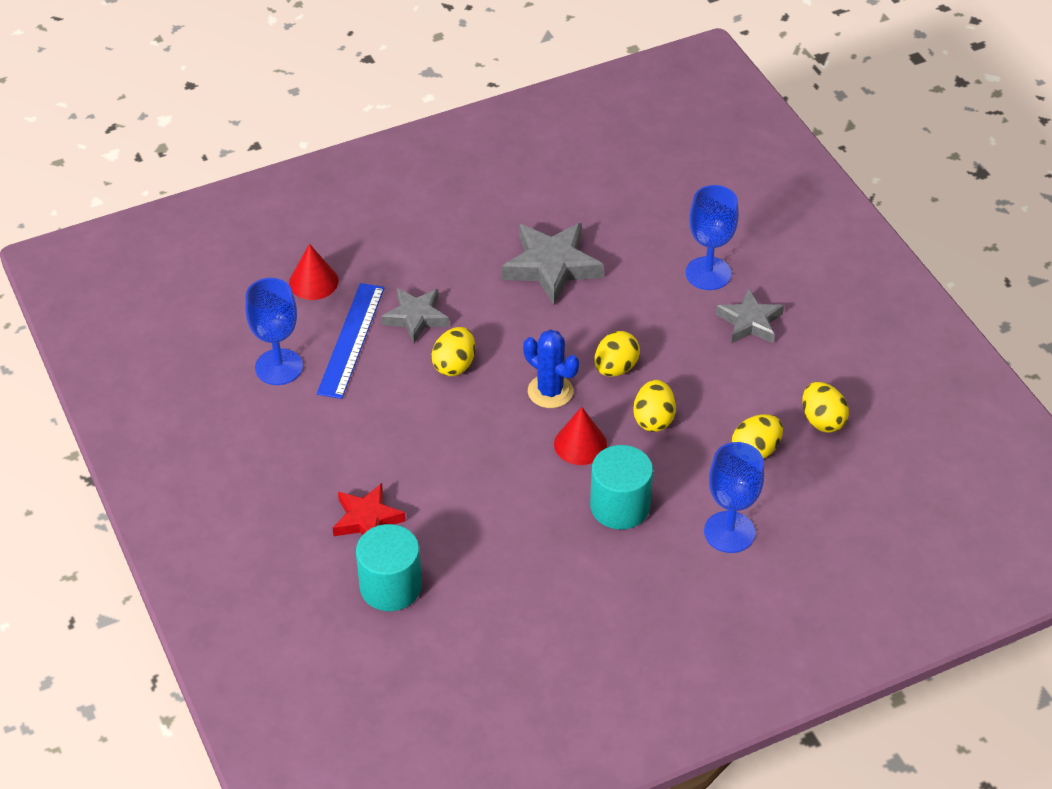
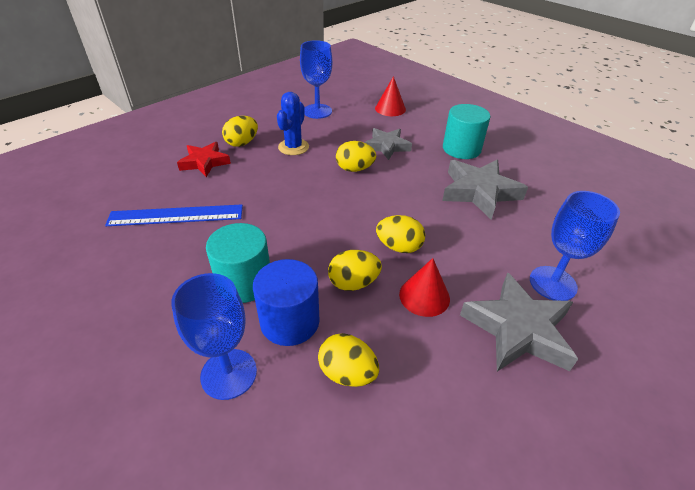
camera: 70 degrees right, 5 degrees down
(351, 340) = (352, 128): blue ruler -> blue ruler (176, 215)
(390, 586) = (146, 182): turquoise cylinder -> turquoise cylinder (461, 149)
(550, 391) = (354, 216): blue cactus -> blue cactus (293, 147)
(580, 444) = (306, 244): red cone -> red cone (424, 296)
(685, 479) = (290, 321): none -> blue cylinder
(750, 322) = (518, 329): grey star -> grey star, size x1.54
(822, 420) = (421, 433): yellow egg -> yellow egg (242, 143)

